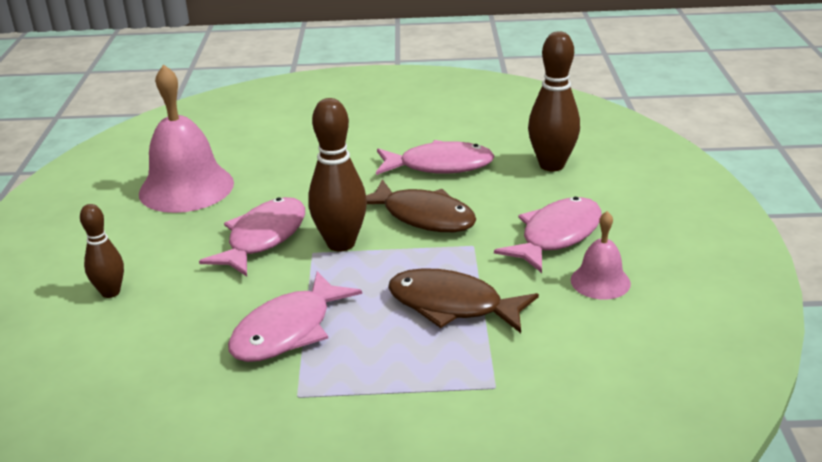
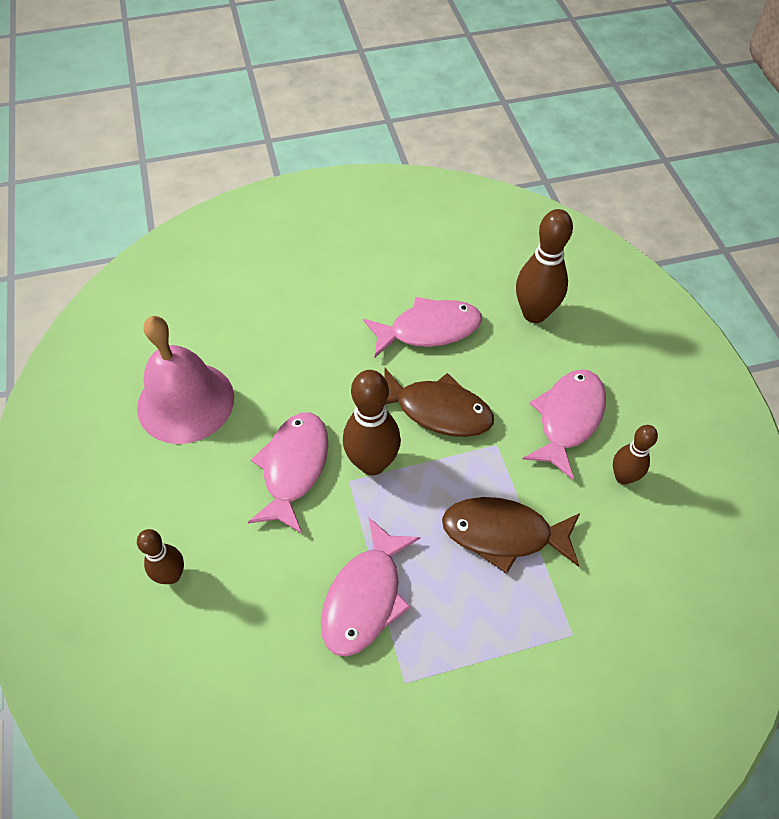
camera: 15 degrees left, 25 degrees up
(600, 281) = (623, 477): pink bell -> brown bowling pin

